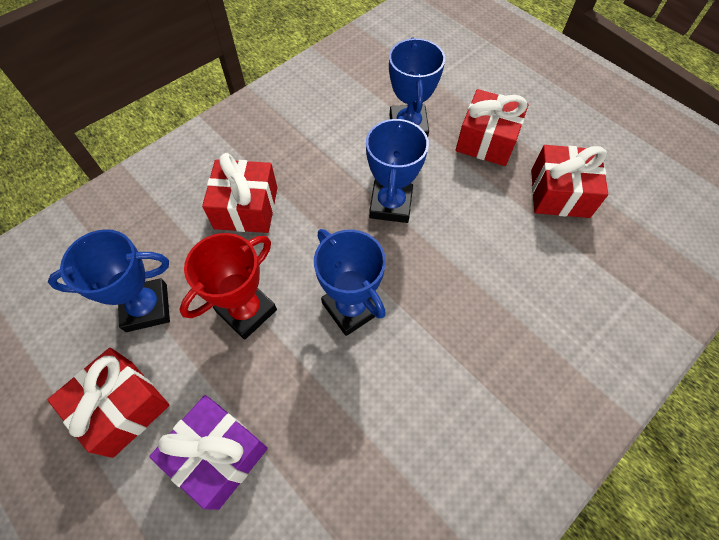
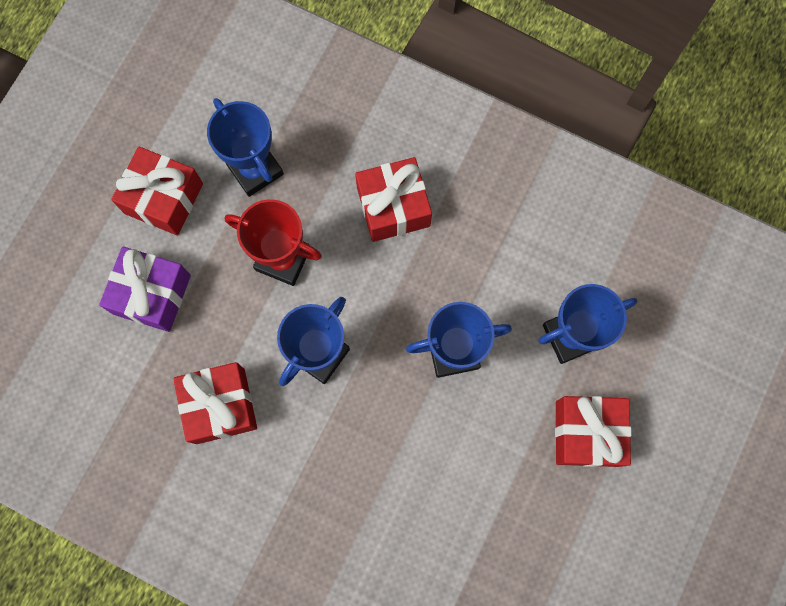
camera: 70 degrees right, 15 degrees up
(559, 193) = (540, 535): red gift -> red gift (220, 406)

